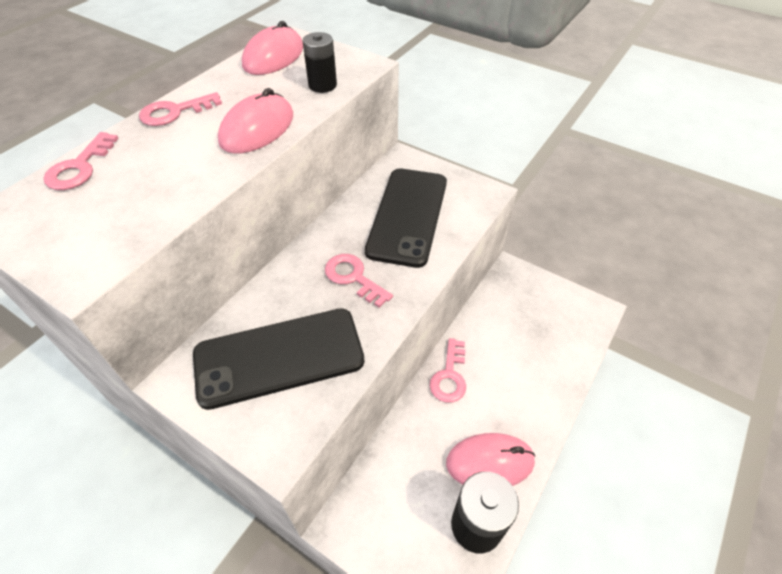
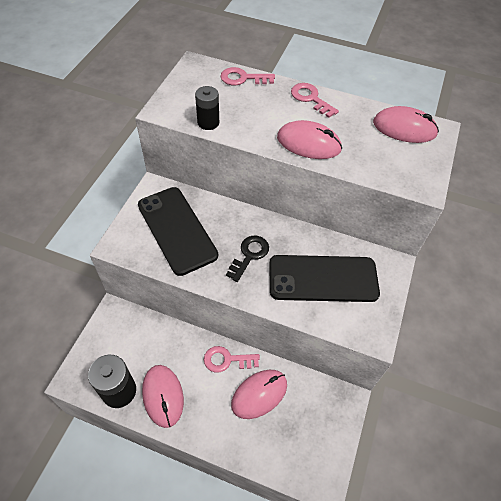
camera: 75 degrees right, 5 degrees up
(322, 85) = (379, 166): black battery -> black battery (208, 122)
(353, 278) = (249, 255): pink key -> black key
(498, 349) = (259, 394): none -> pink mouse

